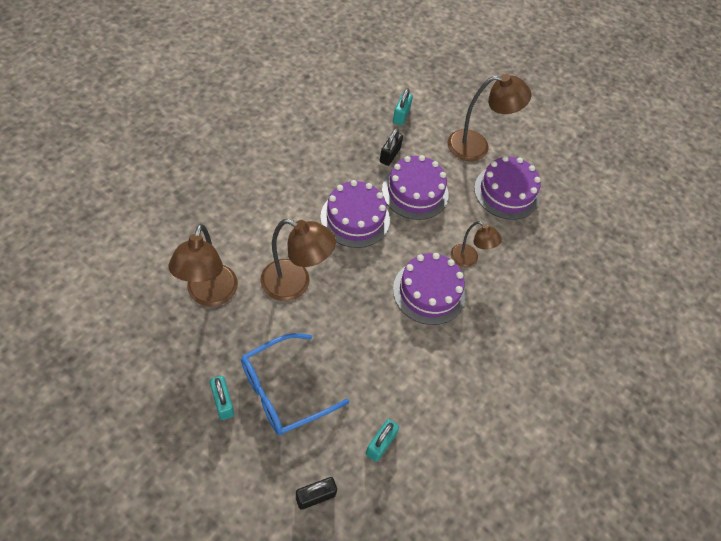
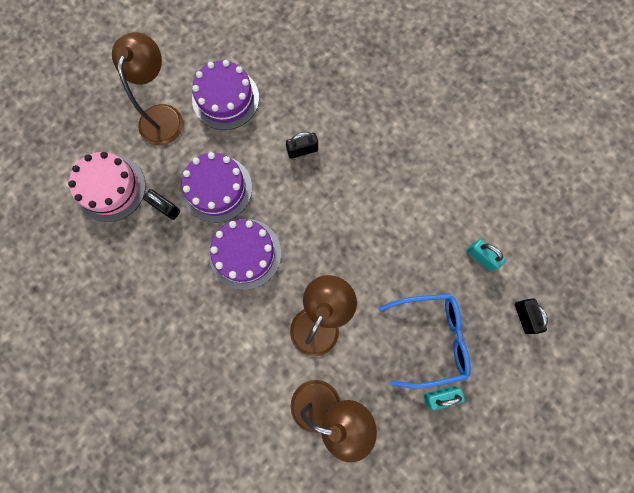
camera: 75 degrees left, 20 degrees up
(284, 391) = (430, 338): blue glasses -> blue glasses turned 75 degrees counterclockwise
(401, 116) = (110, 188): turquoise padlock -> pink cake
(429, 291) = (335, 193): purple cake -> none
(469, 259) = (302, 150): brown lamp -> black padlock

